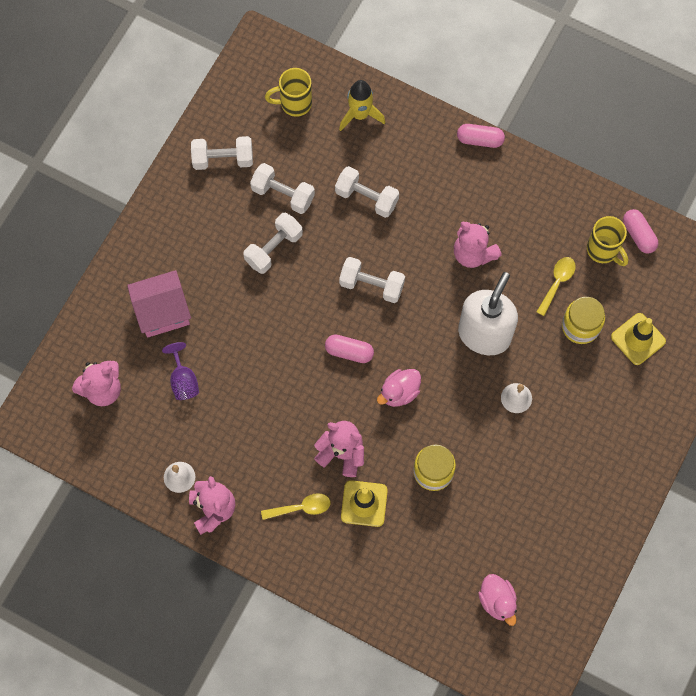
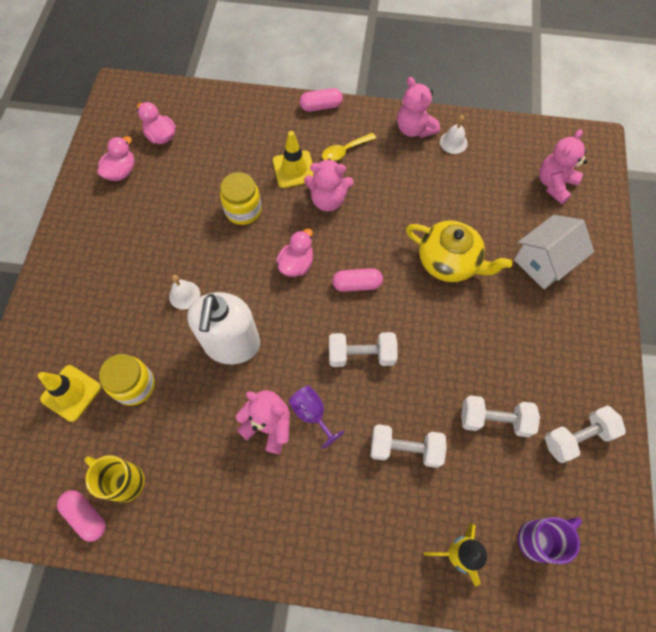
camera: 160 degrees right, 5 degrees down
(162, 312) = (543, 262): pink house -> white house
(183, 380) = (491, 212): purple goblet -> purple goblet (312, 414)
(251, 344) = (449, 261): none -> yellow teapot
(274, 248) = (474, 358): white dumbbell -> none
(294, 103) = (538, 539): yellow mug -> purple mug
(480, 140) = (304, 575): pink capsule -> pink capsule (321, 106)
(551, 567) = (121, 172): none -> pink duck
(557, 283) = (169, 425): yellow spoon -> none

